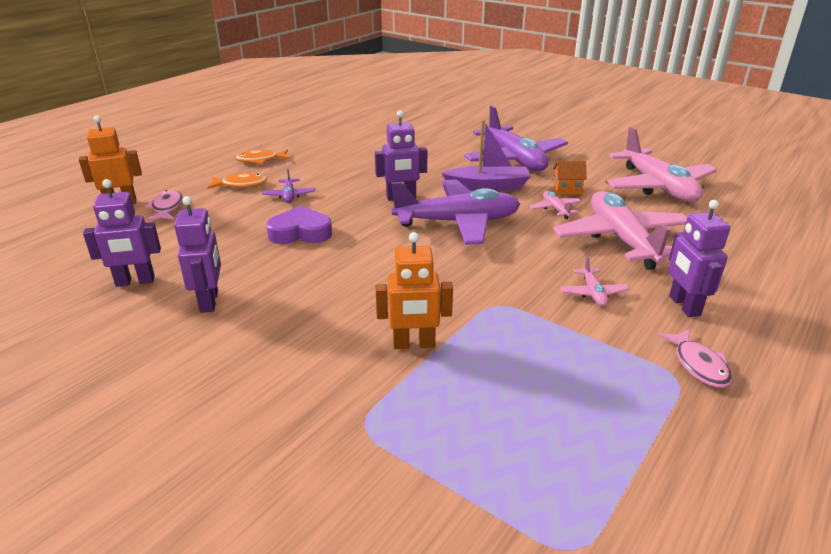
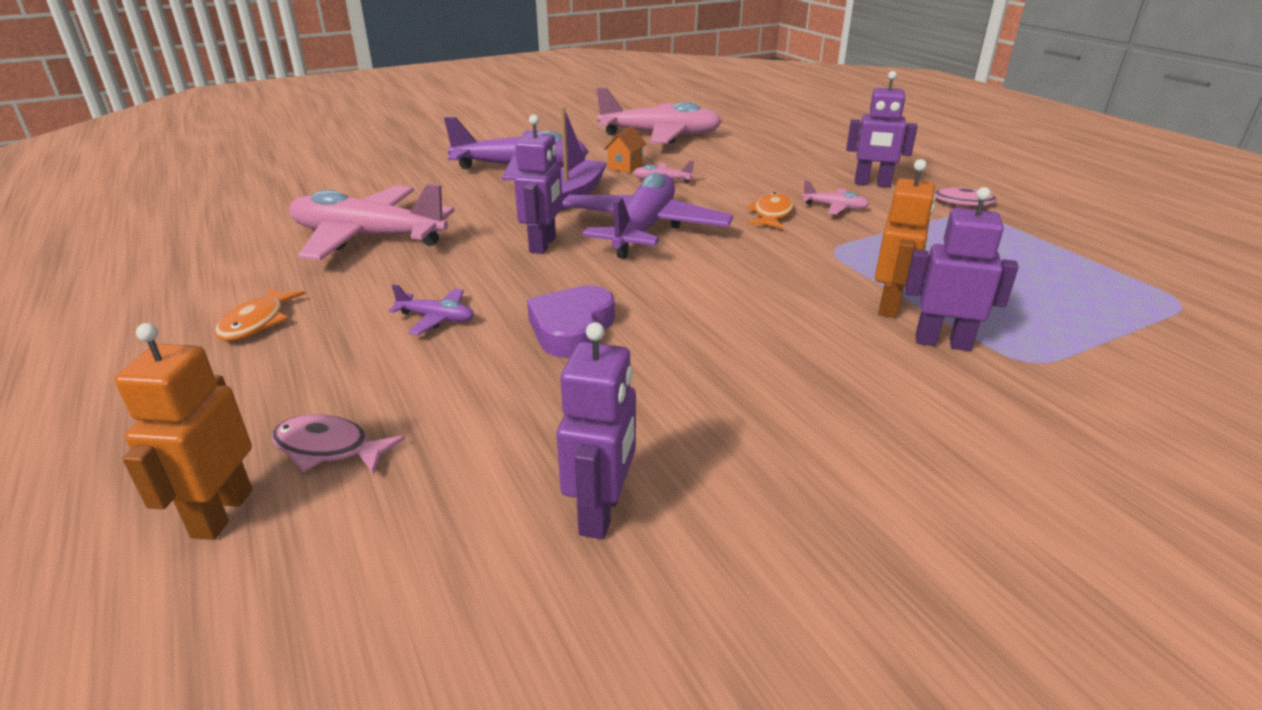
camera: 65 degrees left, 0 degrees up
(209, 301) = (721, 435): purple robot -> purple robot (942, 342)
(241, 185) = (335, 355): orange fish -> orange fish (771, 214)
(621, 240) = (747, 173): pink plane -> pink plane (368, 237)

